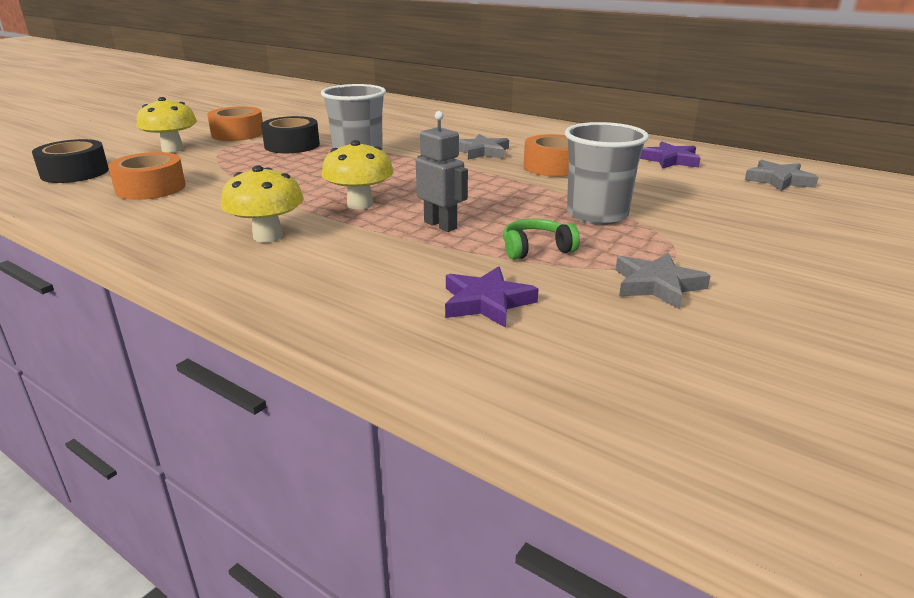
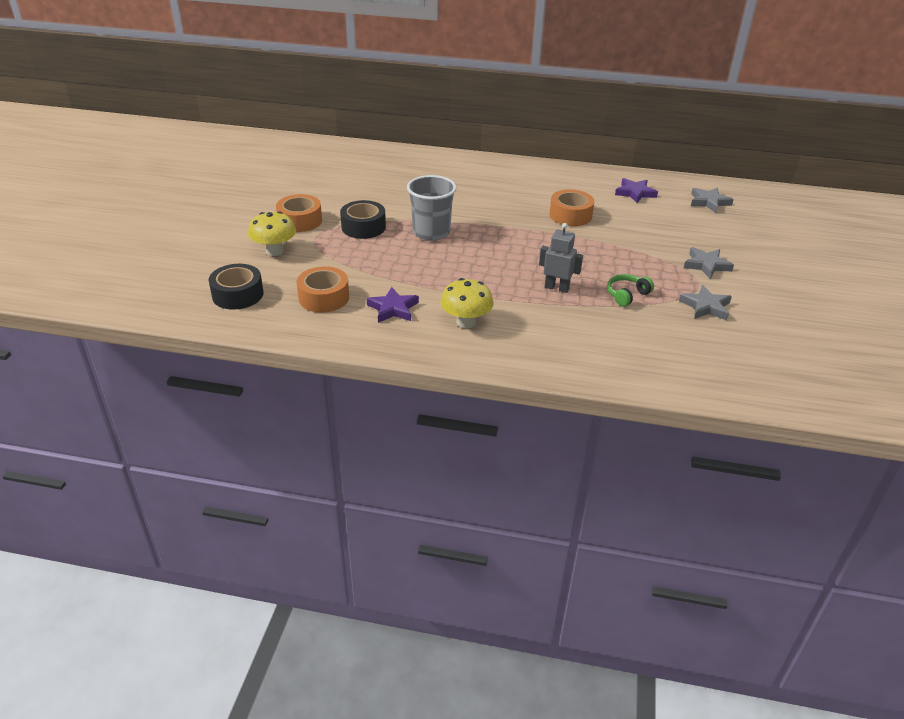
camera: 25 degrees left, 10 degrees up
(360, 204) = (488, 281): yellow mushroom -> none
(482, 152) = (509, 207): grey star -> grey star (706, 265)
(486, 302) = (637, 340): purple star -> purple star (393, 309)
(597, 215) = (634, 258): grey cup -> none

